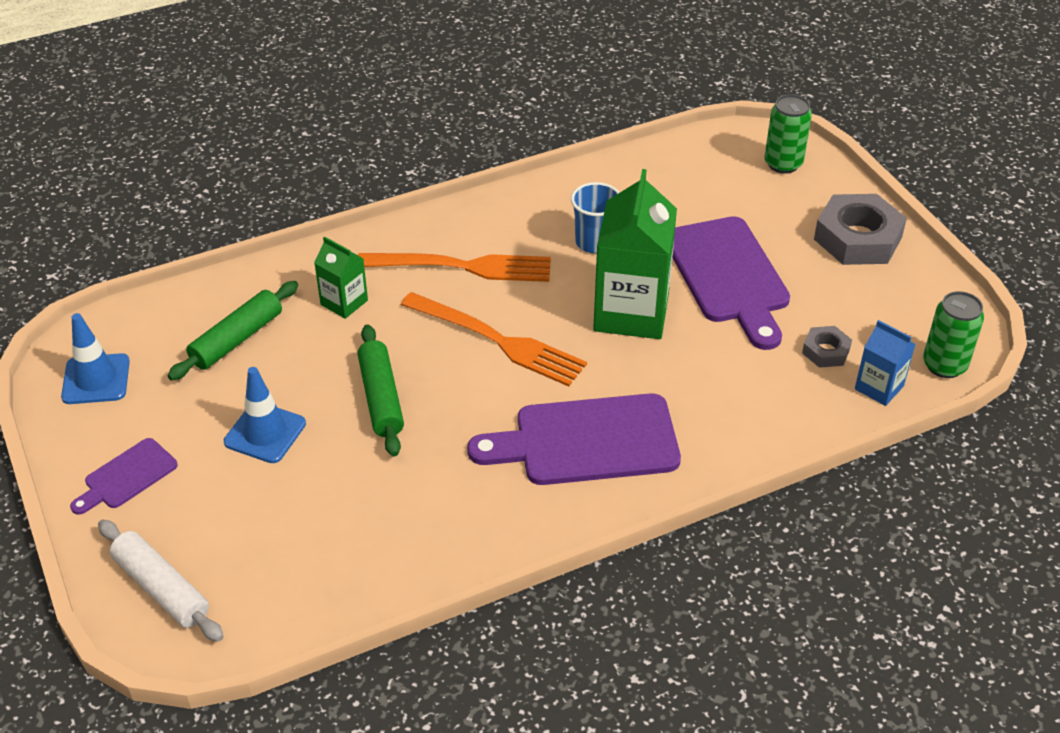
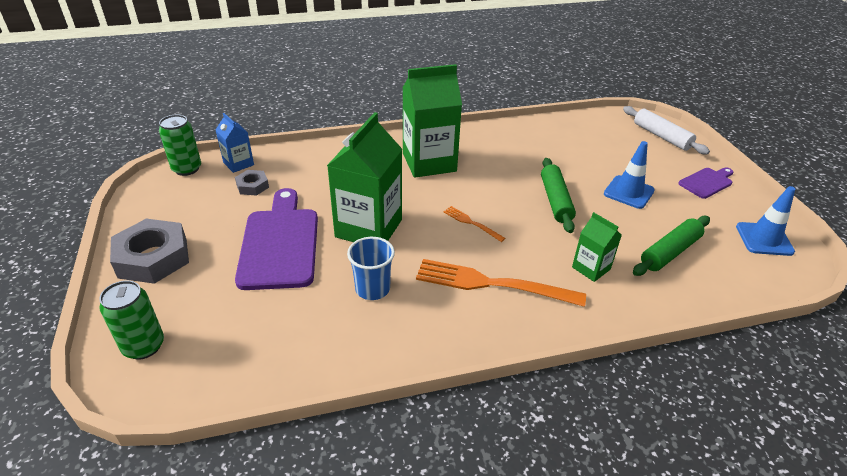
camera: 170 degrees left, 5 degrees down
(499, 341) = (471, 223): orange fork -> orange fork, size x0.48
(587, 442) = (429, 162): purple cutting board -> green carton

